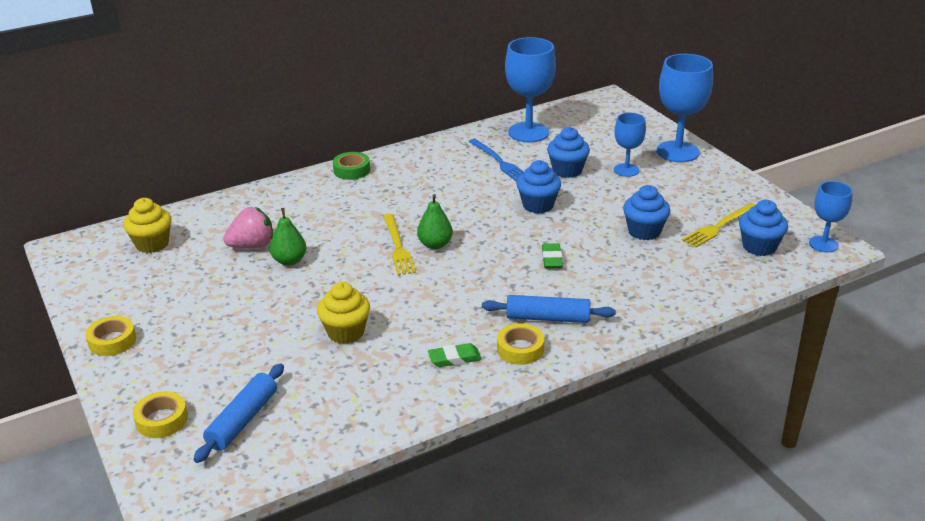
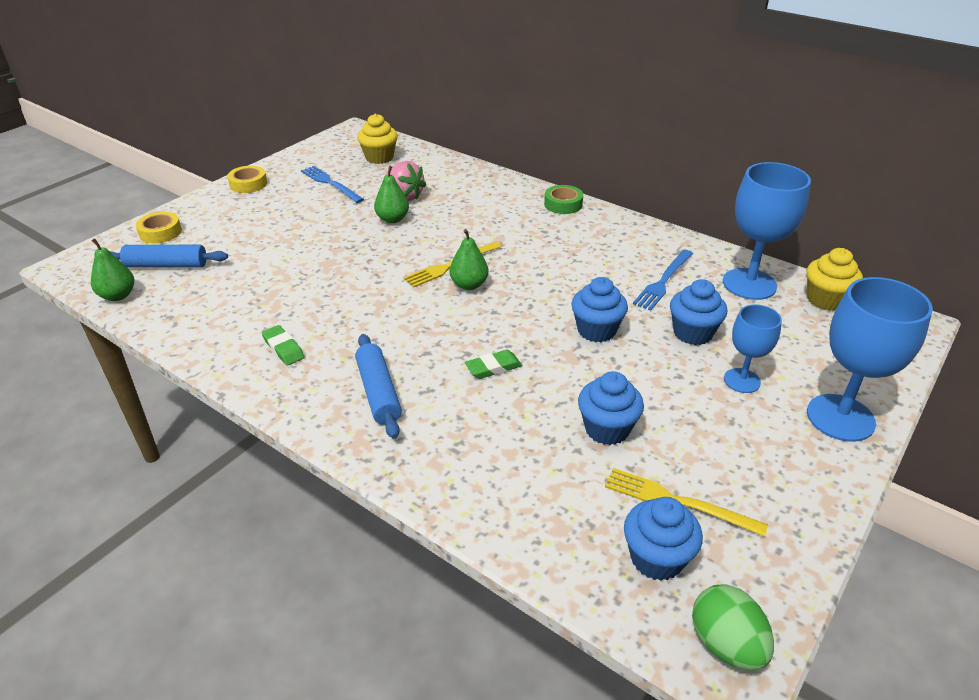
camera: 65 degrees right, 5 degrees up
(175, 284) = (330, 183): none -> blue fork
(276, 461) = (118, 296): none -> green pear
(346, 332) = (300, 277): yellow cupcake -> yellow cupcake (825, 300)
(520, 349) = (315, 387): yellow tape -> none
(823, 244) = (726, 644): blue goblet -> green egg

